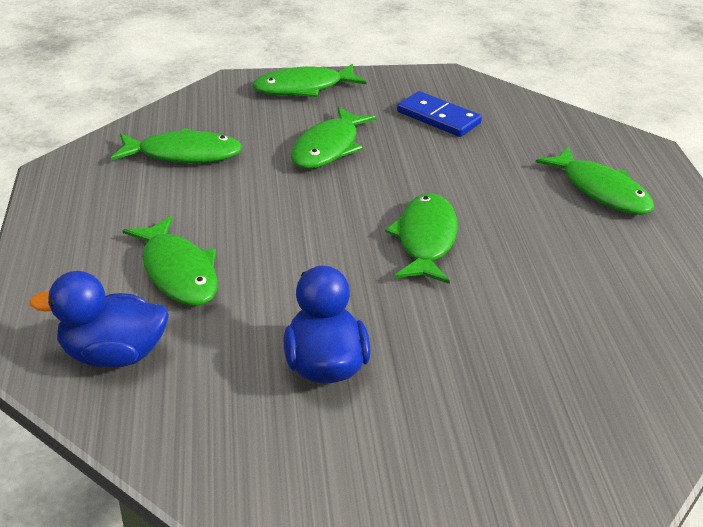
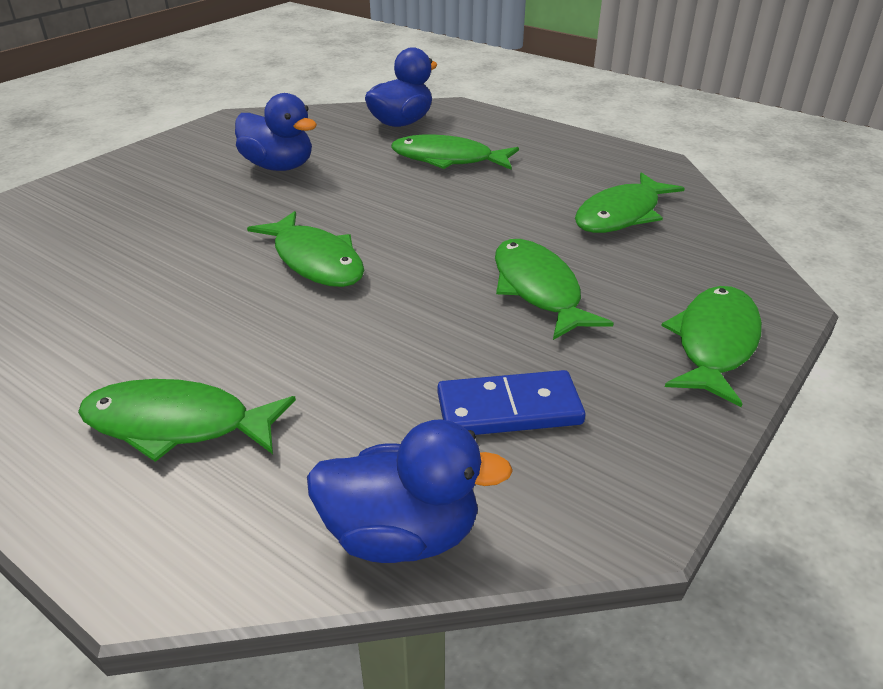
camera: 135 degrees right, 0 degrees up
(538, 111) = (401, 534): none -> blue duck

